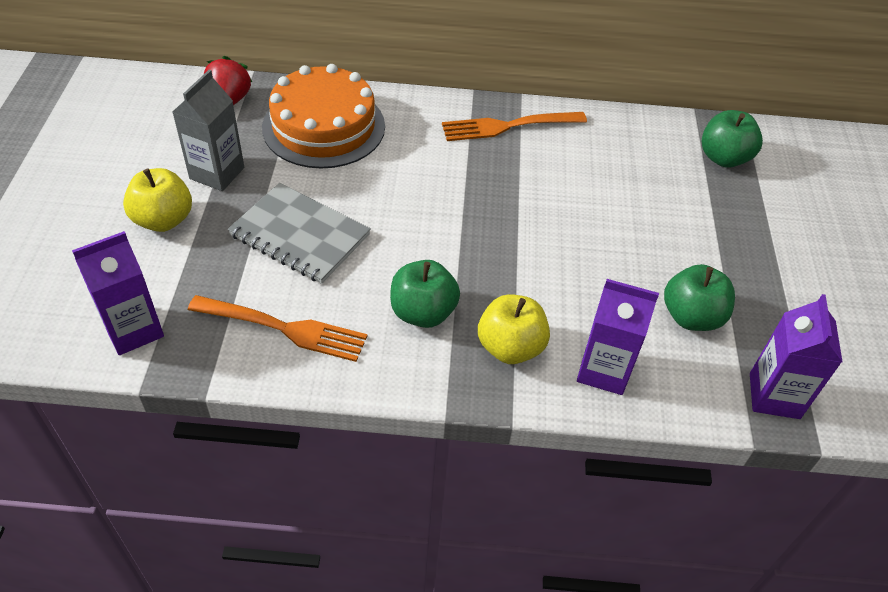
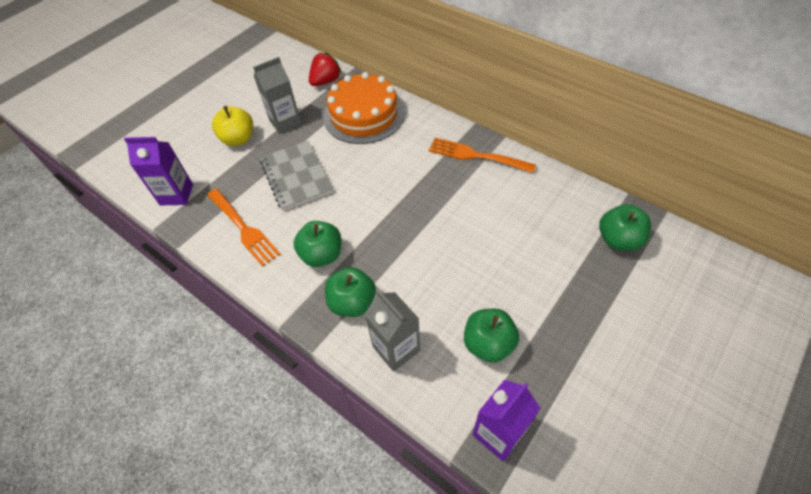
camera: 40 degrees right, 5 degrees up
(510, 347) = (352, 302): yellow apple -> green apple
(603, 370) = (396, 348): purple carton -> grey carton

